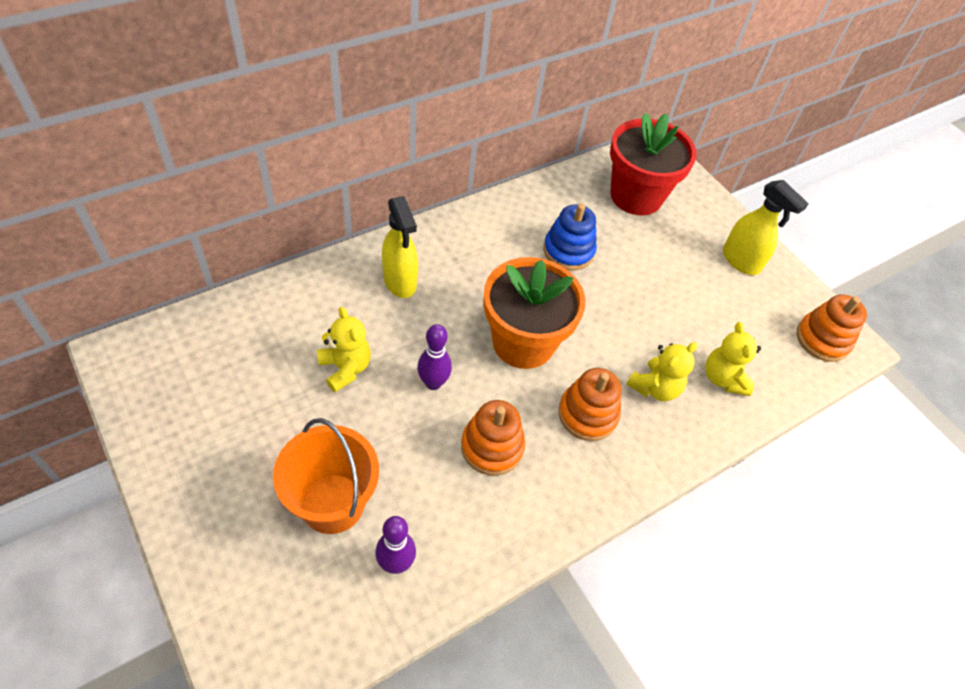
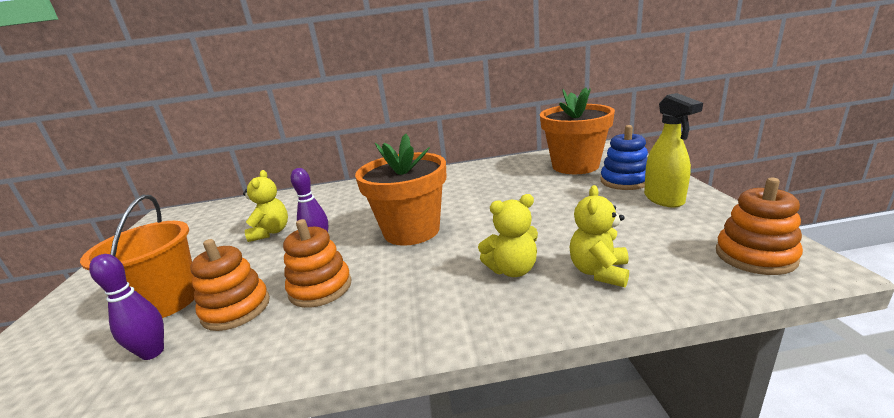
camera: 35 degrees right, 30 degrees down
(400, 281) = (354, 197): yellow spray bottle -> none
(568, 251) = (494, 189): blue stacking toy -> blue stacking toy (625, 181)
(587, 414) = (427, 279): orange stacking toy -> orange stacking toy (236, 309)
(636, 196) = (575, 166): red flower pot -> orange flower pot

